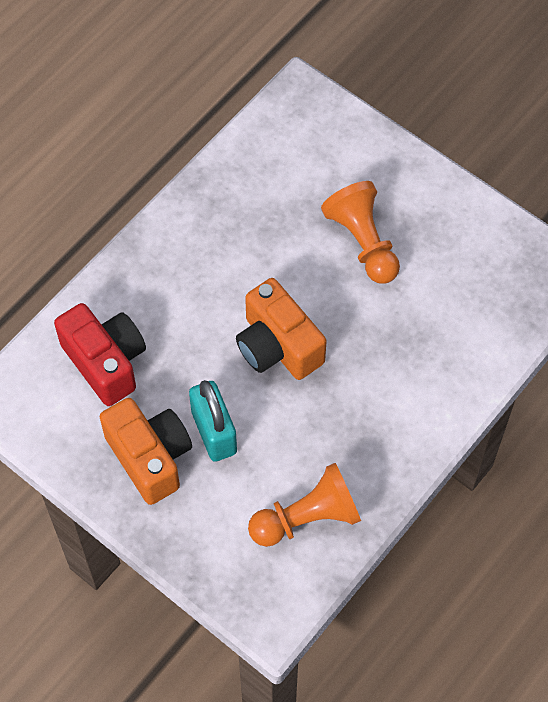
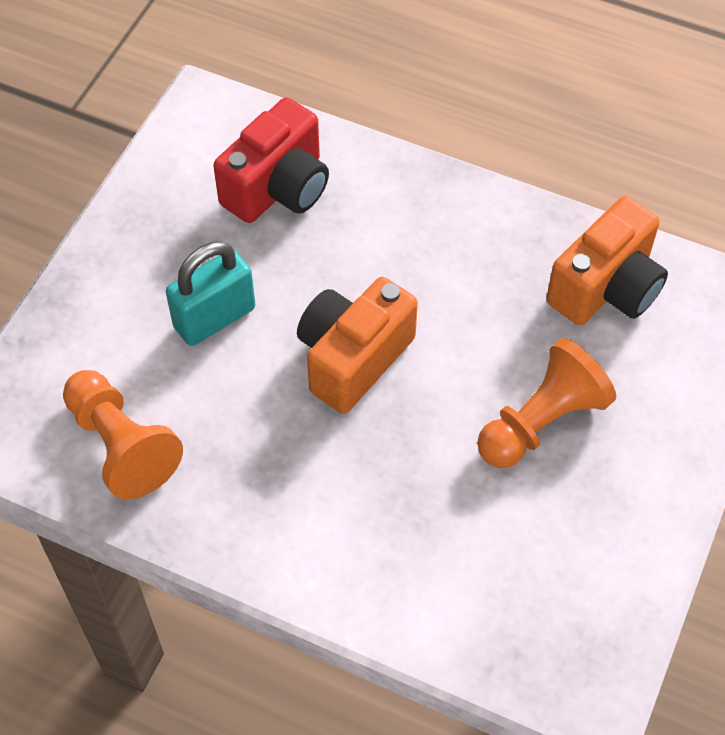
camera: 75 degrees right, 5 degrees down
(150, 457) = (165, 261): orange camera -> orange camera (606, 288)

